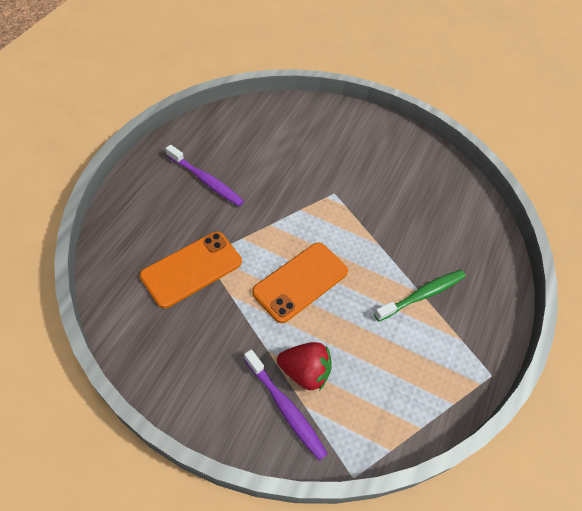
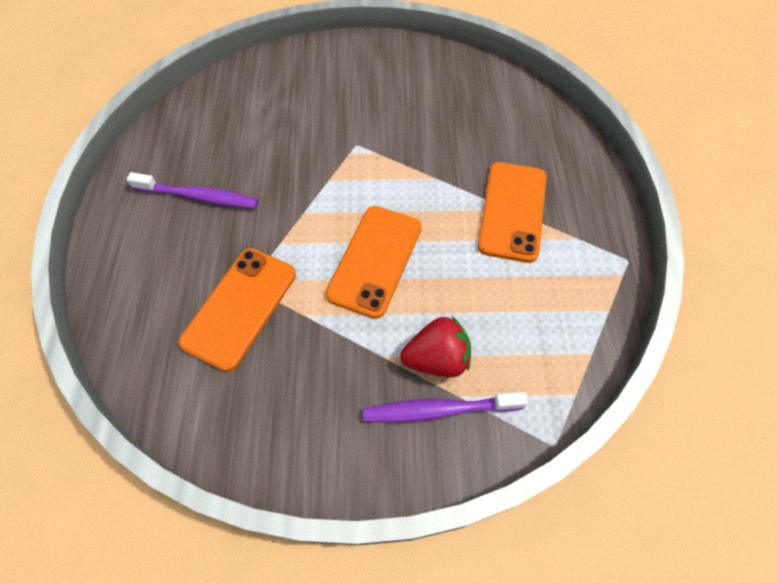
camera: 20 degrees left, 5 degrees up
(285, 408) = (439, 410): purple toothbrush -> purple toothbrush turned 150 degrees clockwise
(422, 295) = (512, 211): green toothbrush -> orange phone

